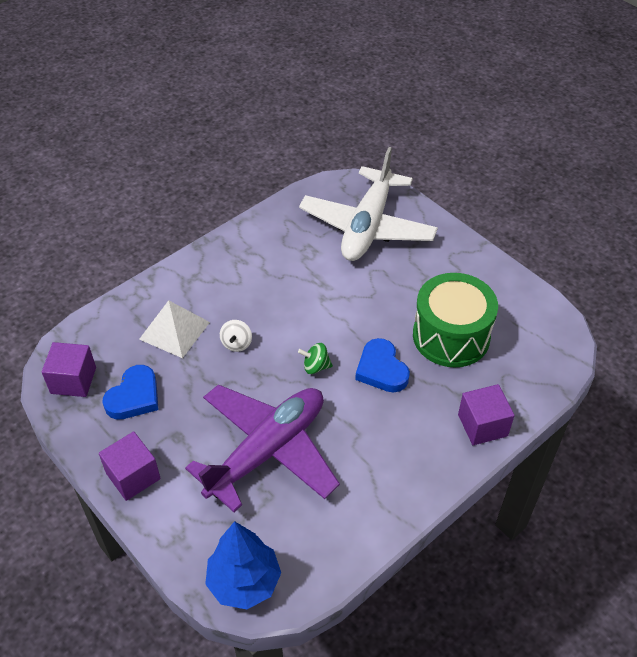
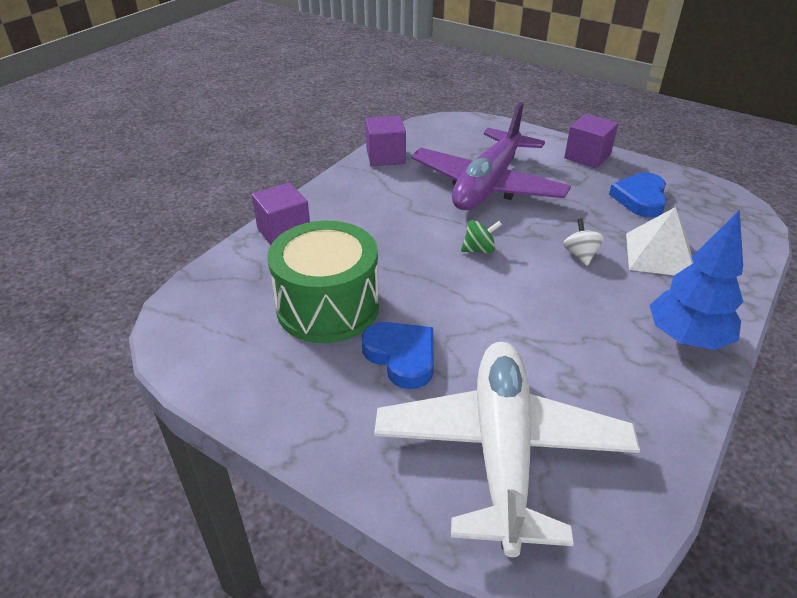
camera: 165 degrees right, 10 degrees down
(73, 380) = (710, 200): purple cube -> purple cube (385, 156)
(244, 582) = (459, 126): blue tree -> blue tree (686, 338)
(381, 369) = (404, 259): blue heart -> blue heart (401, 357)

